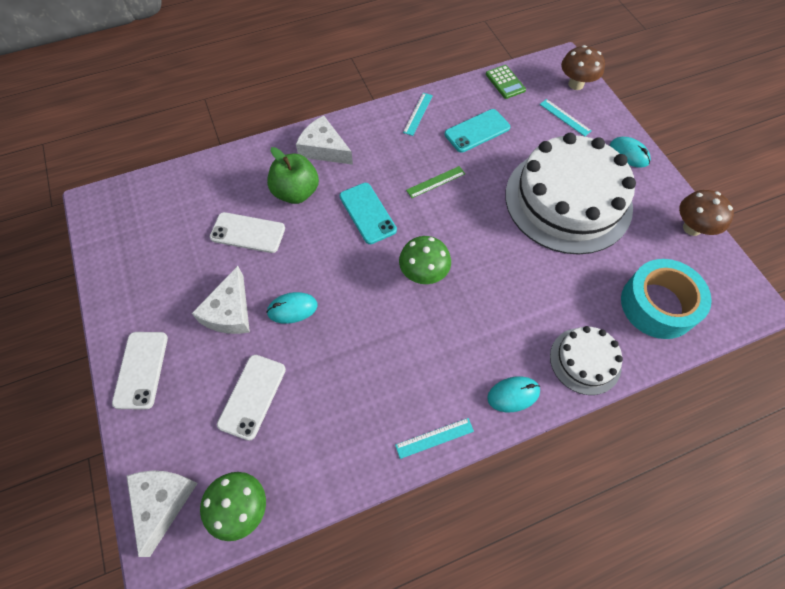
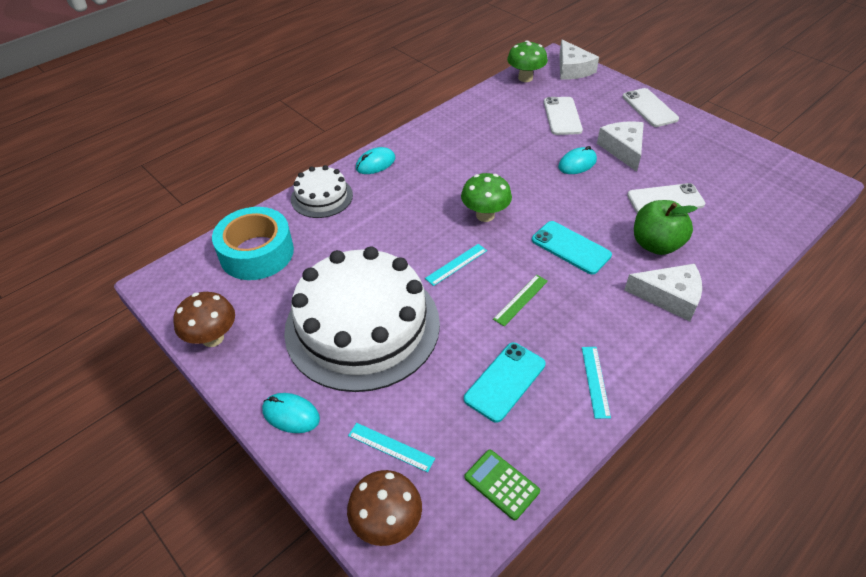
camera: 160 degrees right, 15 degrees down
(434, 438) = (424, 130): turquoise ruler -> turquoise ruler (456, 264)

